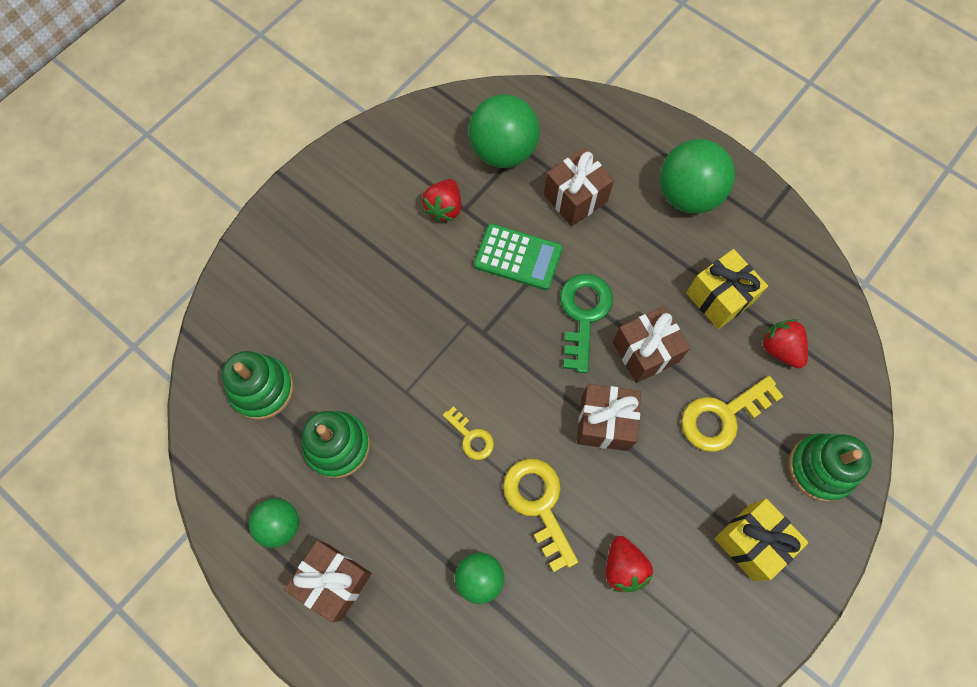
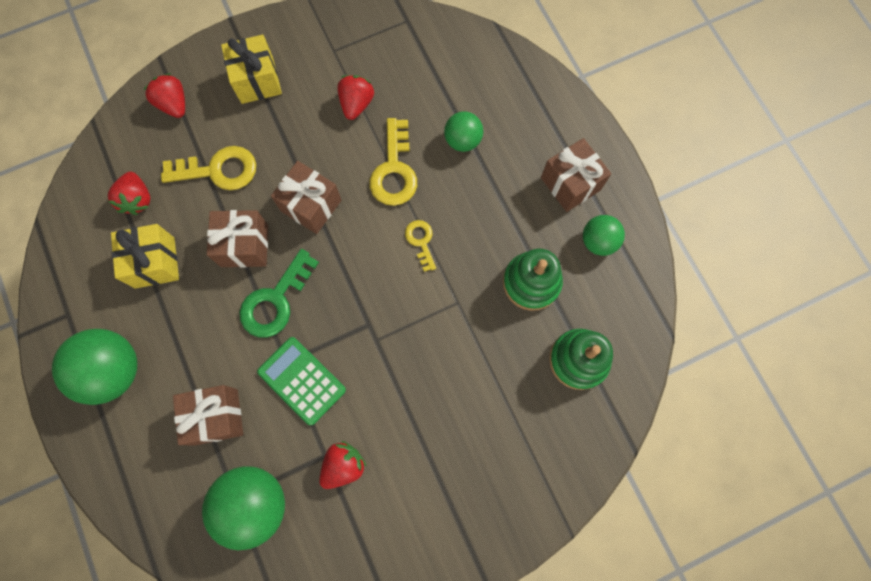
camera: 155 degrees left, 5 degrees up
(820, 468) = (174, 104): green stacking toy -> red strawberry

